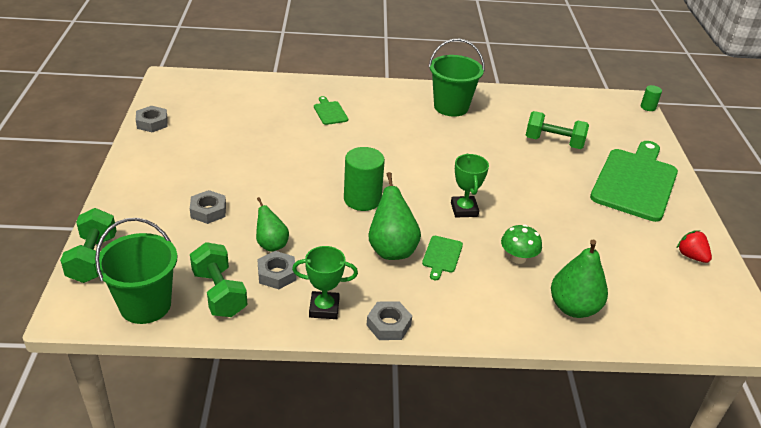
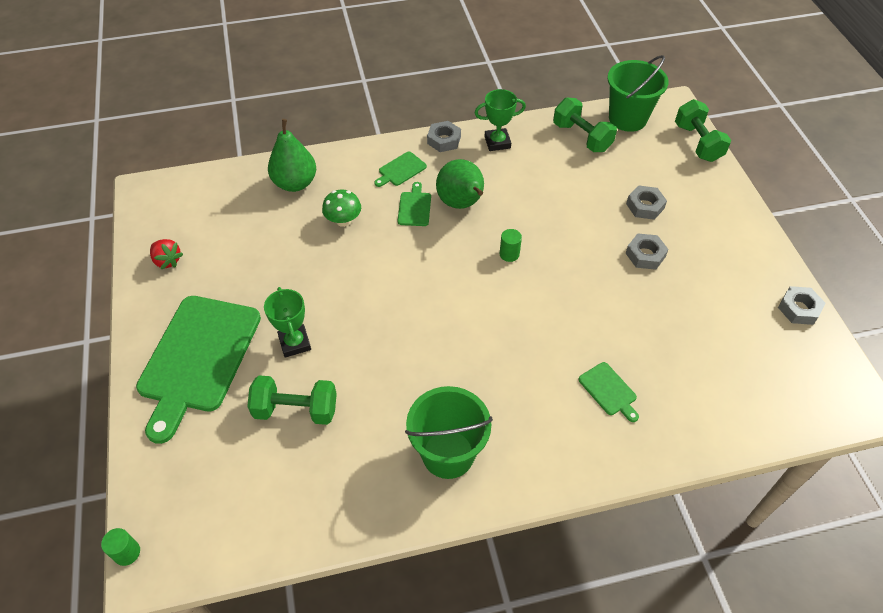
camera: 170 degrees right, 15 degrees up
(271, 244) = (568, 185): green pear -> none
(277, 274) = (548, 161): grey nut -> grey nut (645, 255)
(362, 199) = (509, 254): green cylinder -> green cylinder, size x0.50
(449, 298) = (400, 170): none -> green cutting board
(464, 209) = (402, 265): green trophy -> green trophy (295, 343)

